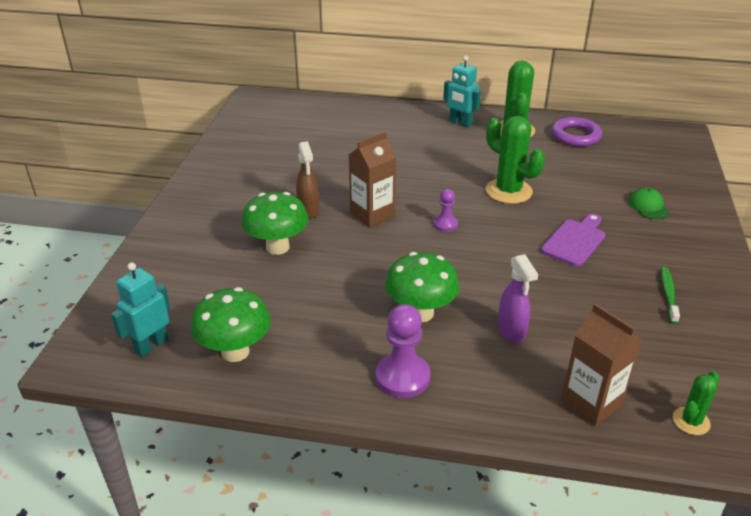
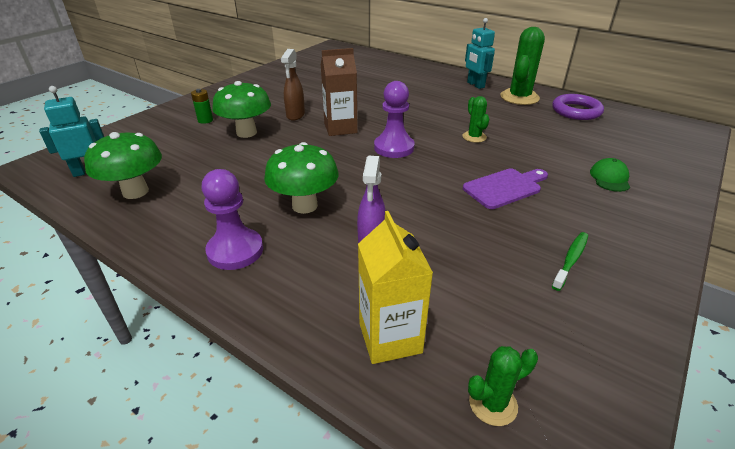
camera: 25 degrees right, 0 degrees up
(212, 243) = (205, 120): none -> green battery
(445, 224) = (394, 147): purple pawn -> purple pawn, size x1.76
(508, 191) = (474, 137): green cactus -> green cactus, size x0.54
(591, 403) = (390, 338): brown carton -> yellow carton

